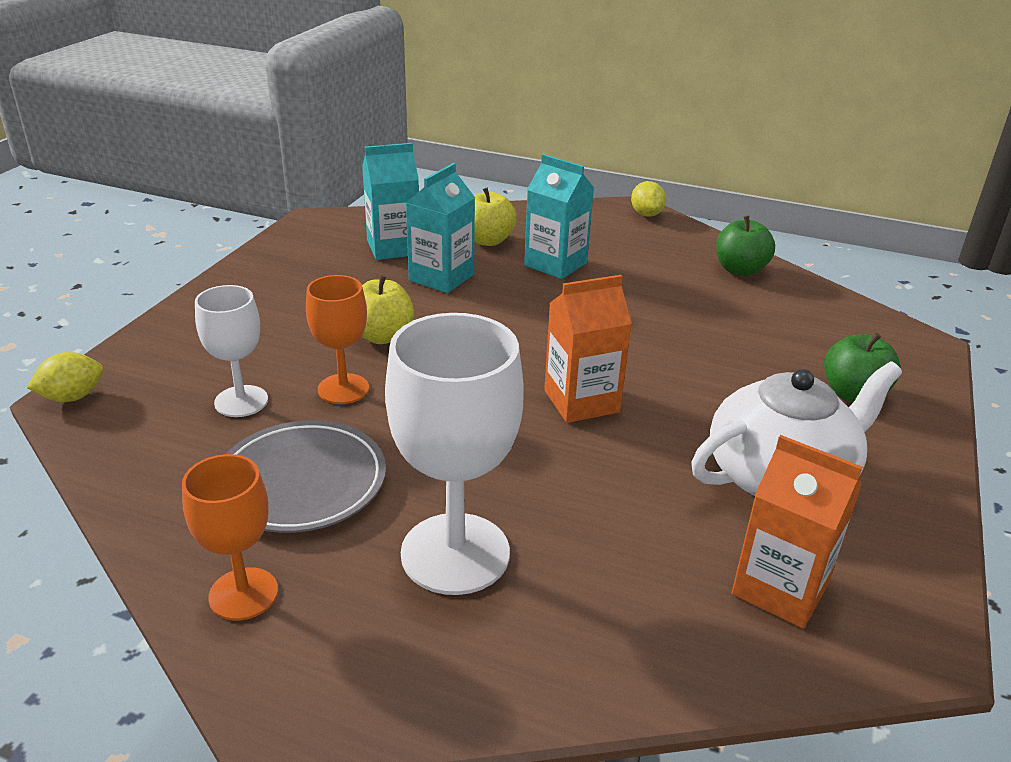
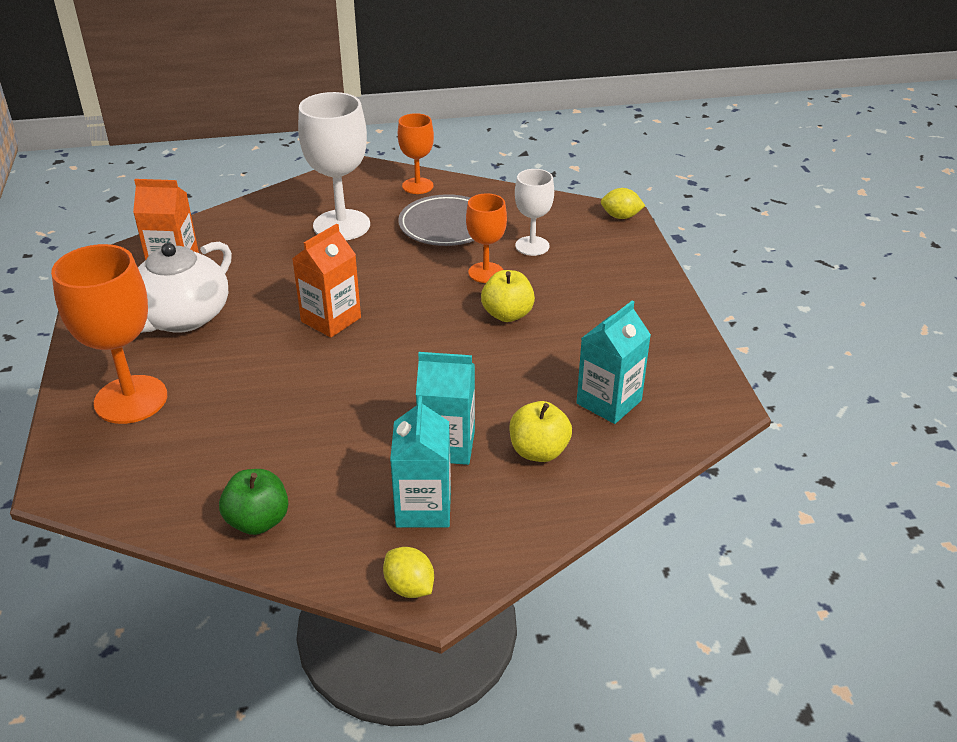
camera: 150 degrees right, 5 degrees up
(72, 397) = (620, 216): yellow lemon -> yellow lemon turned 75 degrees clockwise
(441, 277) = (528, 385): turquoise carton -> turquoise carton (423, 508)
(853, 394) = (131, 399): green apple -> orange goblet

